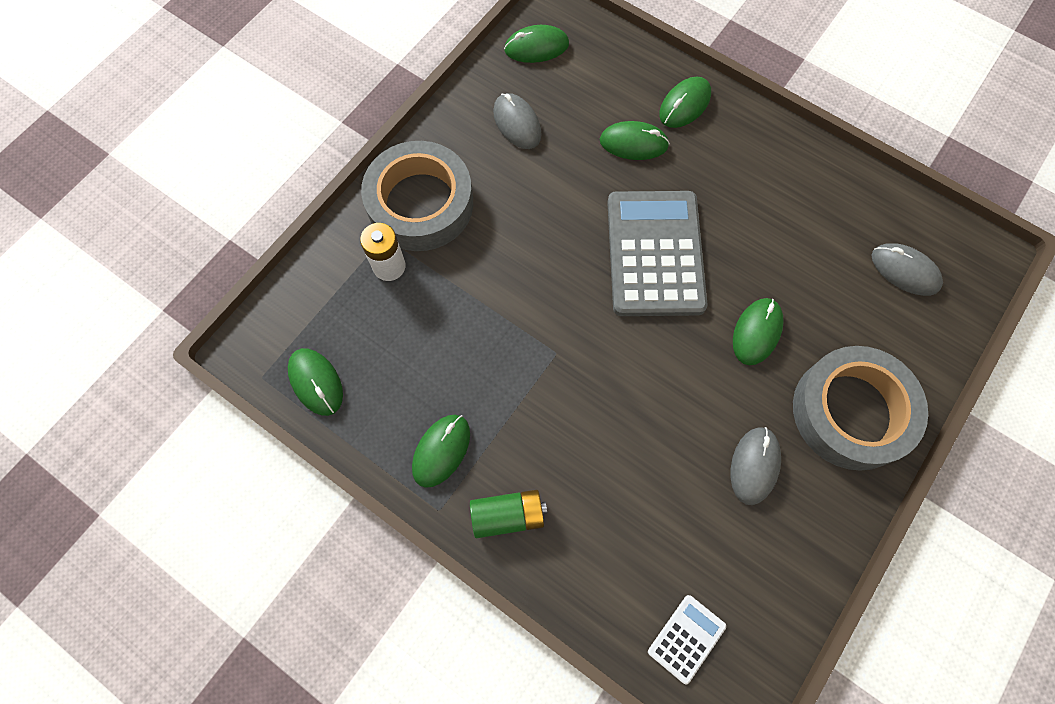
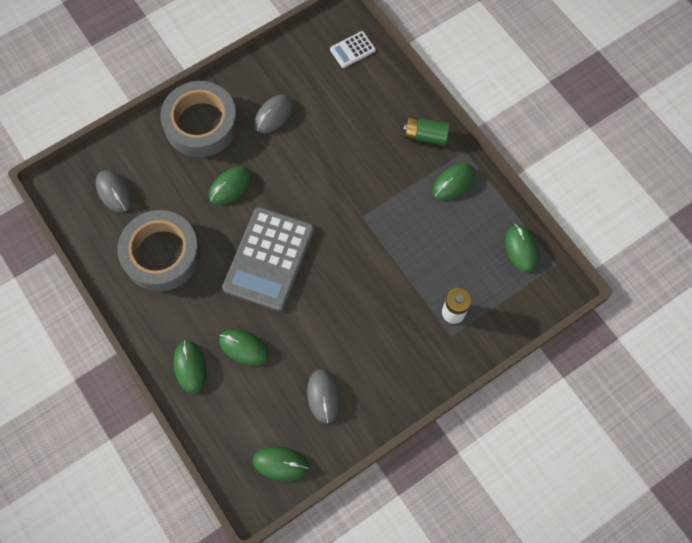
camera: 160 degrees left, 0 degrees up
(420, 203) = (417, 353): grey tape -> grey tape (161, 254)
(684, 105) = (190, 367): green mouse -> green mouse turned 75 degrees counterclockwise

